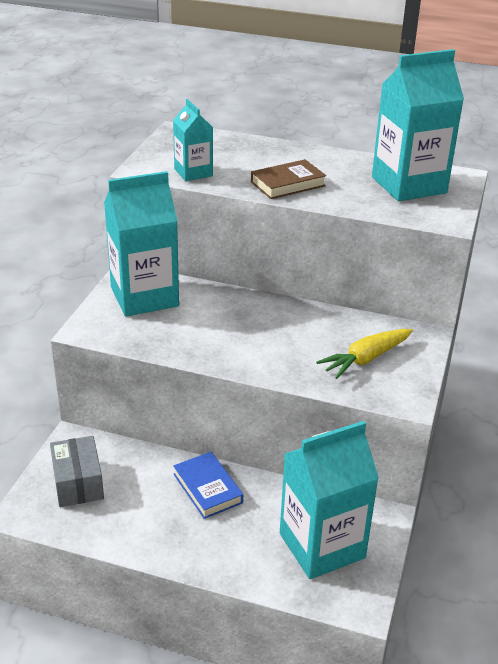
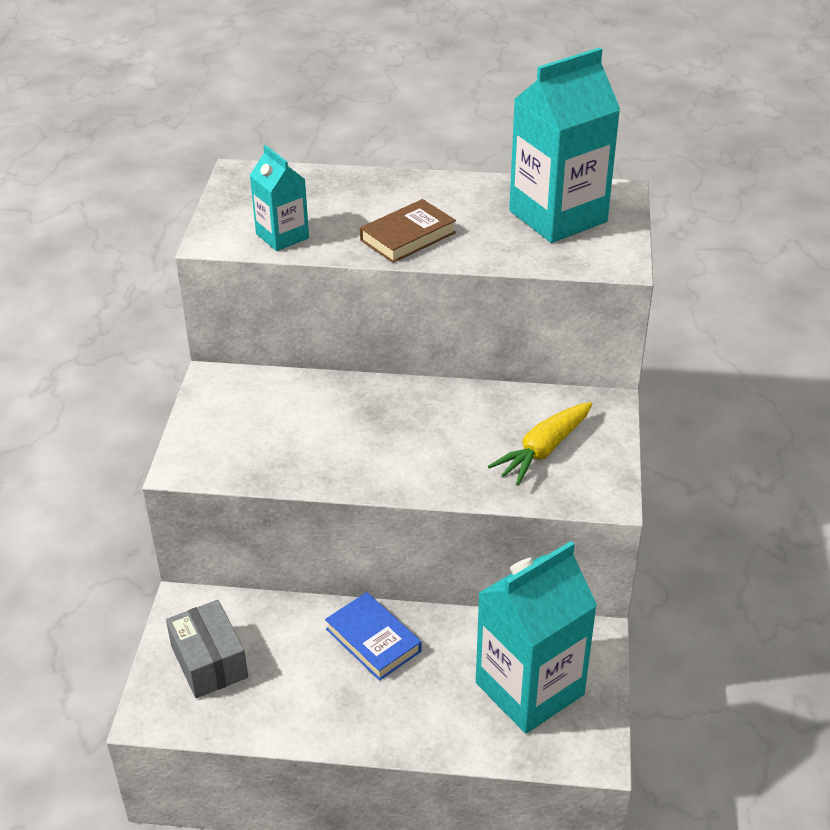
camera: 10 degrees left, 5 degrees up
(144, 297) = (244, 406): turquoise carton -> none

